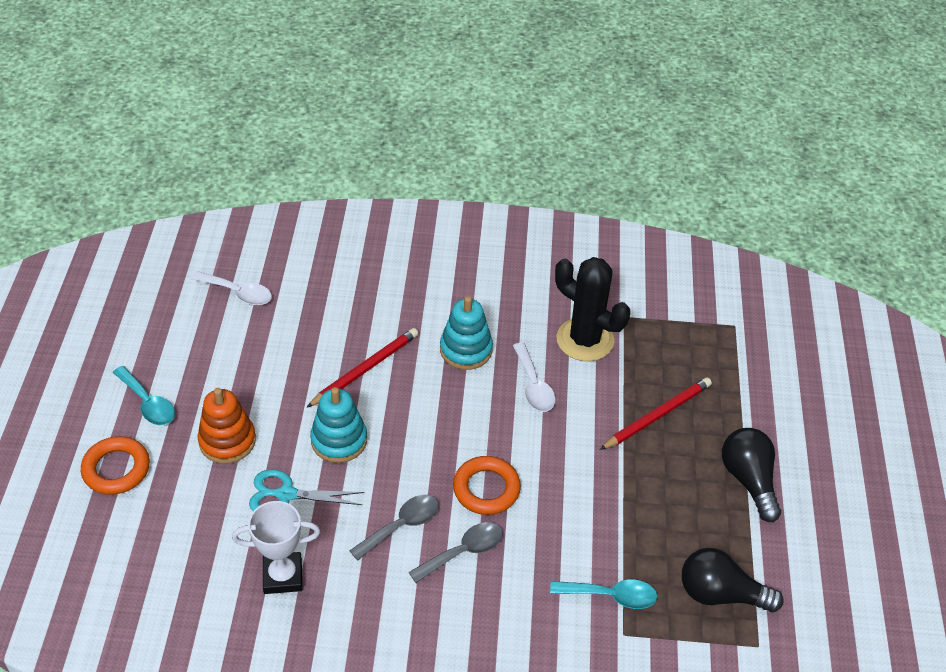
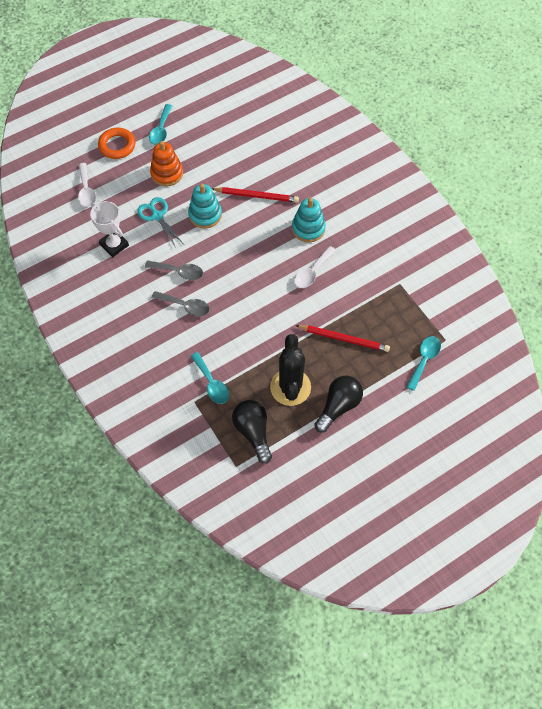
camera: 55 degrees right, 15 degrees up
(238, 293) = (255, 115): white spoon -> white spoon (86, 190)
(486, 489) = (229, 292): orange ring -> none
(585, 340) = (365, 275): black cactus -> black cactus (290, 387)
(747, 360) = (424, 360): none -> turquoise spoon

